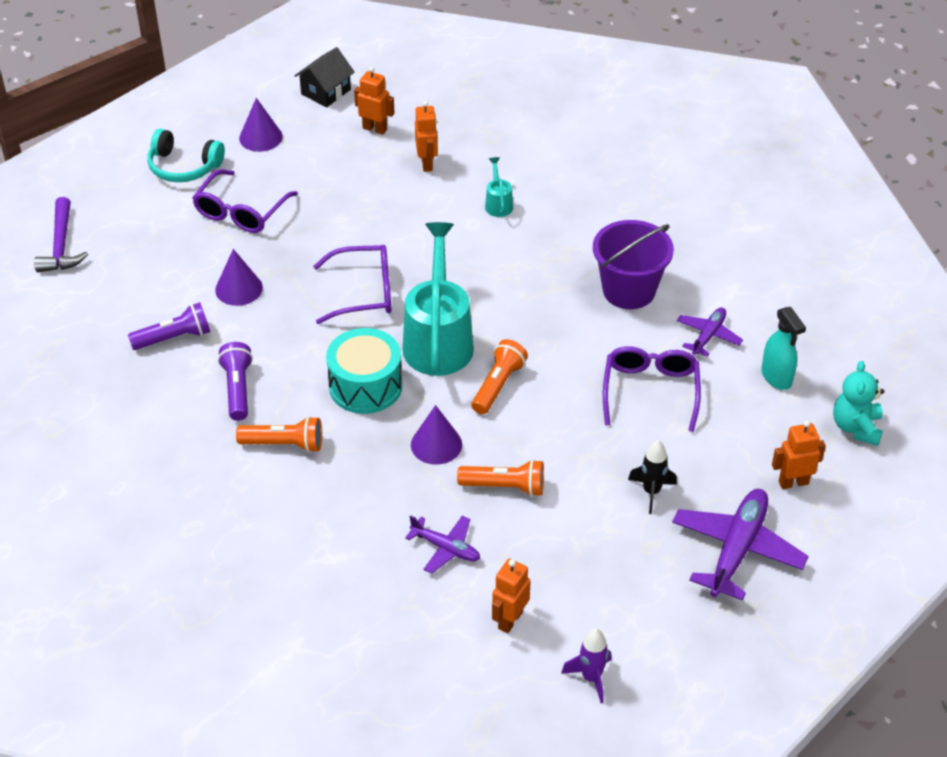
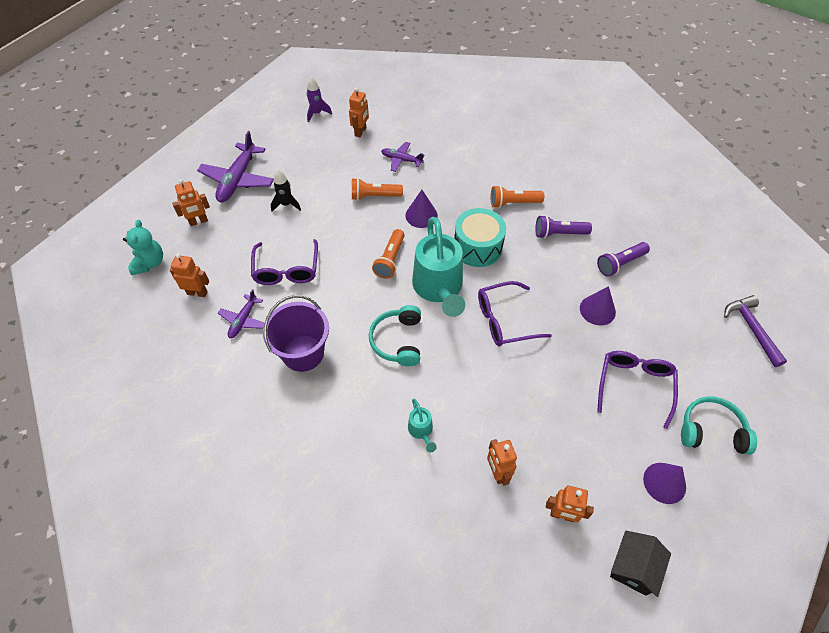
camera: 170 degrees right, 10 degrees up
(237, 389) = (559, 233): purple flashlight -> purple flashlight turned 105 degrees clockwise
(507, 288) = (398, 341): none -> turquoise headphones
(776, 377) = (197, 293): turquoise spray bottle -> orange robot

